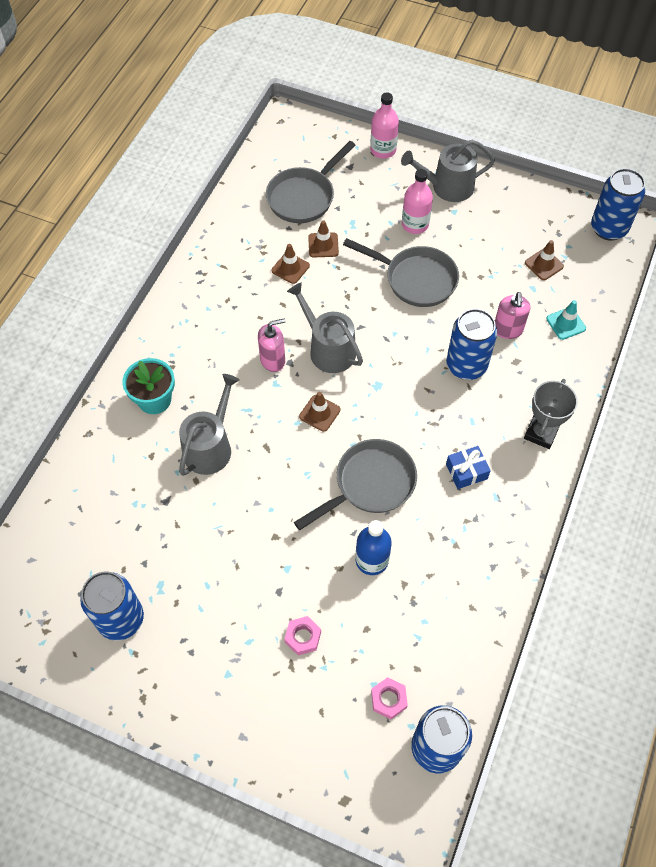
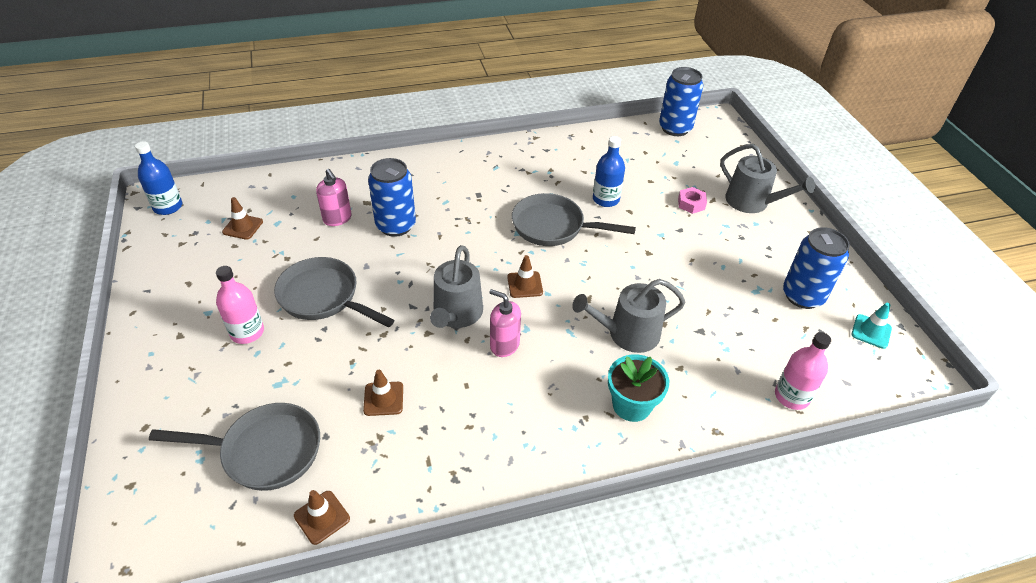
camera: 130 degrees left, 15 degrees down
(323, 245) = (330, 390): brown traffic cone -> brown traffic cone (322, 517)
(383, 150) = (134, 420): pink bottle -> pink bottle (791, 396)
(388, 699) = (675, 154): pink nut -> none
(415, 279) = (323, 297): grey pan -> grey pan turned 45 degrees counterclockwise
(447, 187) = (171, 334): grey watering can -> grey watering can (752, 202)
(466, 471) = (491, 187): blue gift -> none
(507, 330) = (337, 219): pink soap dispenser -> pink soap dispenser turned 90 degrees clockwise
(541, 433) = (422, 167): grey trophy -> none
(565, 323) = (304, 192): turquoise traffic cone -> turquoise traffic cone (871, 331)
(608, 228) = (168, 207): blue can -> blue bottle

